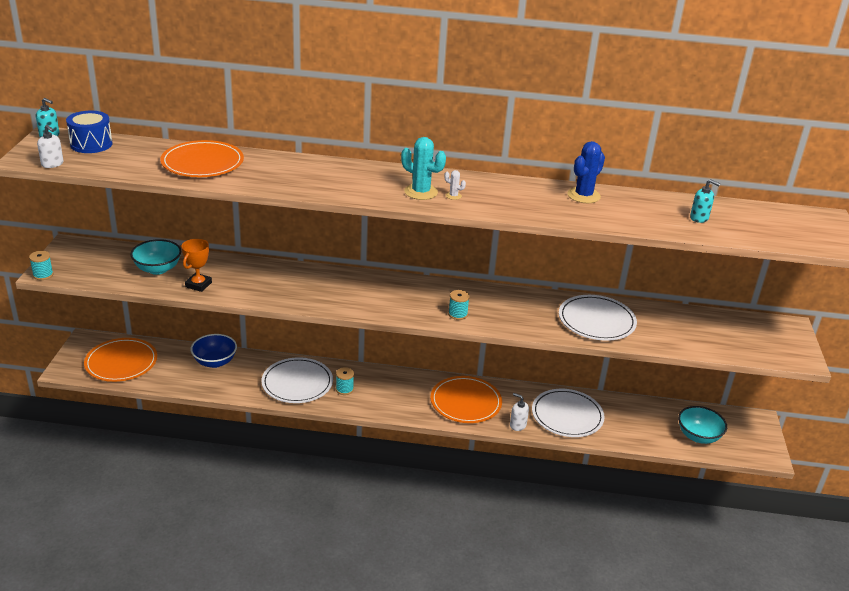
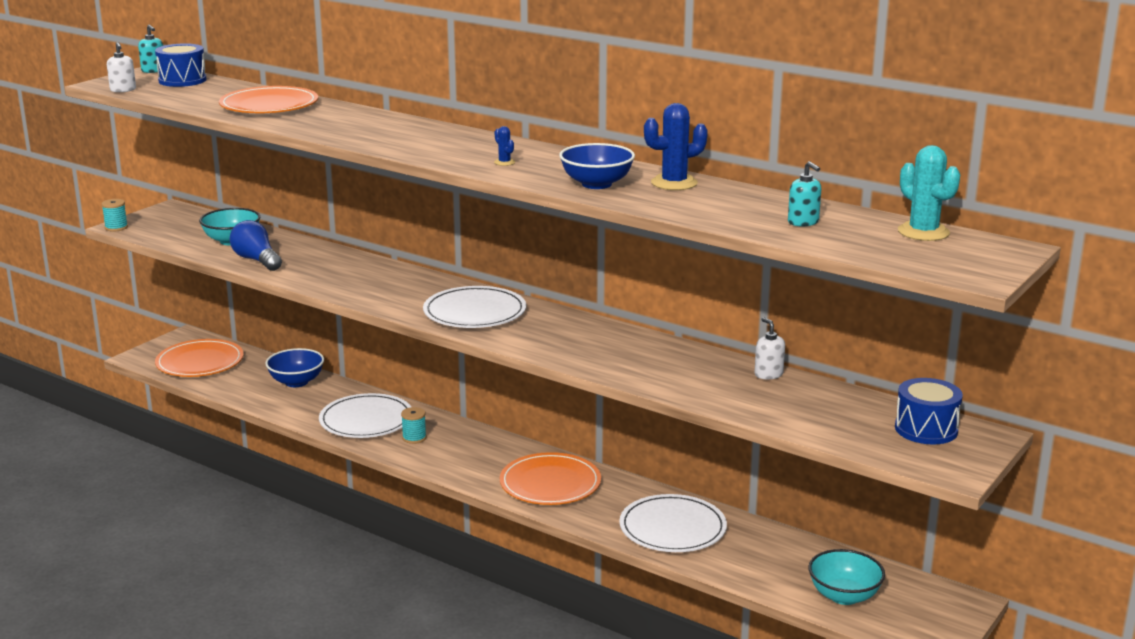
camera: 30 degrees right, 10 degrees down
(198, 285) = (256, 260): orange trophy -> blue light bulb
(421, 192) = (470, 155): turquoise cactus -> turquoise cactus (923, 232)
(453, 196) = (504, 162): white cactus -> blue cactus
(457, 314) = (516, 336): turquoise spool -> none
(517, 425) = (593, 521): white soap dispenser -> white soap dispenser (768, 374)
(539, 206) = (596, 184): none -> blue bowl
(596, 321) = (693, 375): white plate -> white plate (474, 312)
(758, 330) = (926, 429): none -> blue drum

